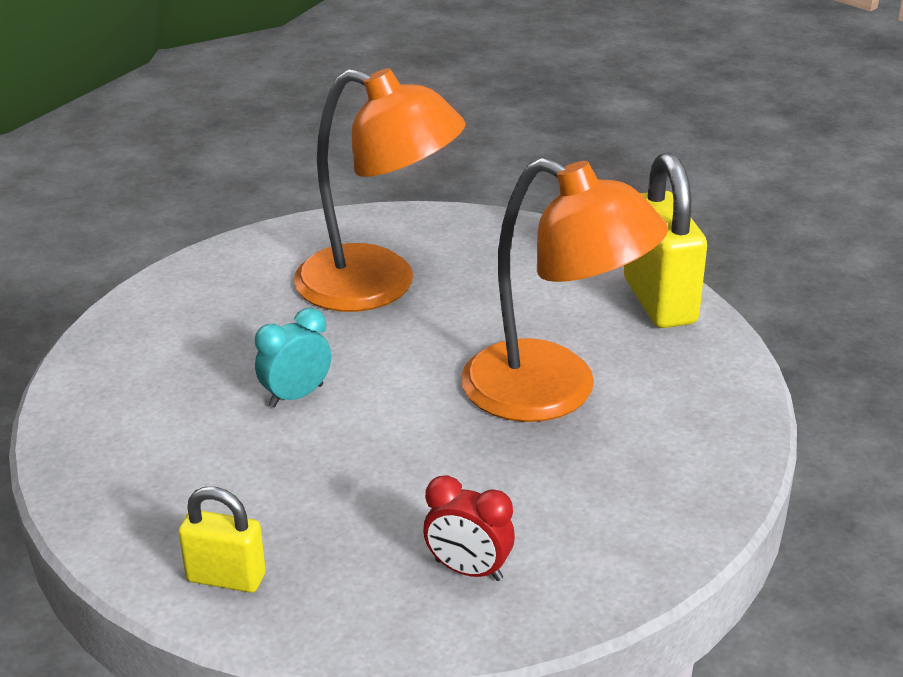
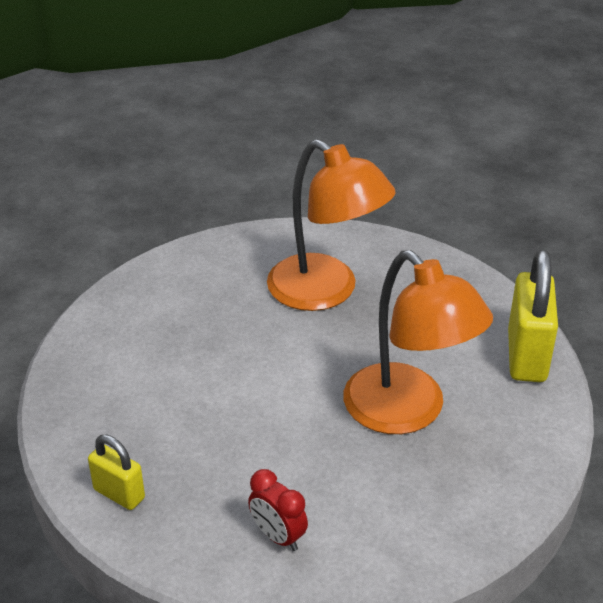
camera: 20 degrees right, 5 degrees up
(296, 396) = (228, 367): turquoise clock -> none

